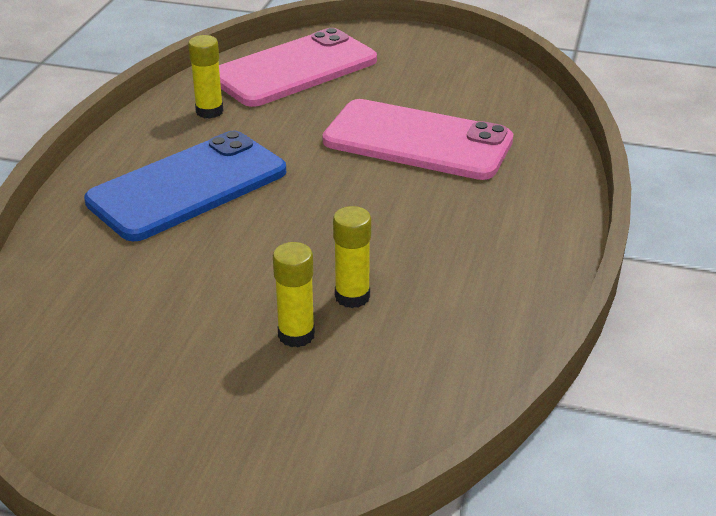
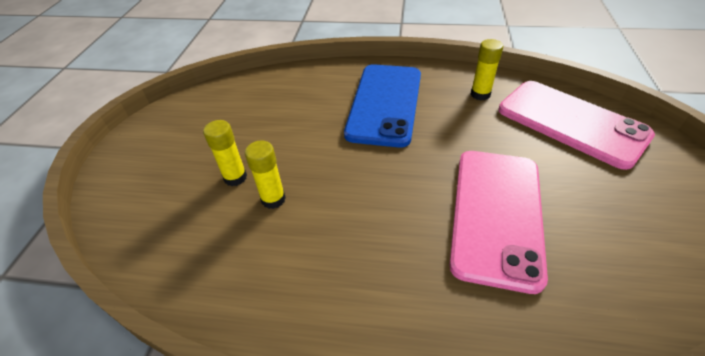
camera: 85 degrees right, 10 degrees up
(188, 186) = (385, 104): blue phone -> blue phone turned 60 degrees clockwise

